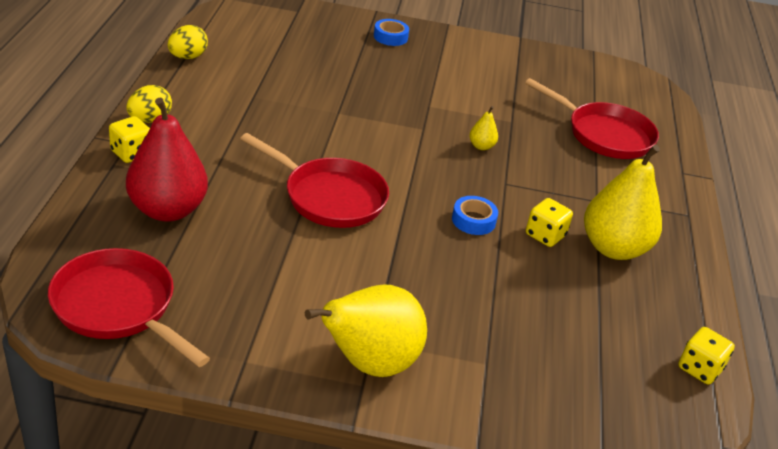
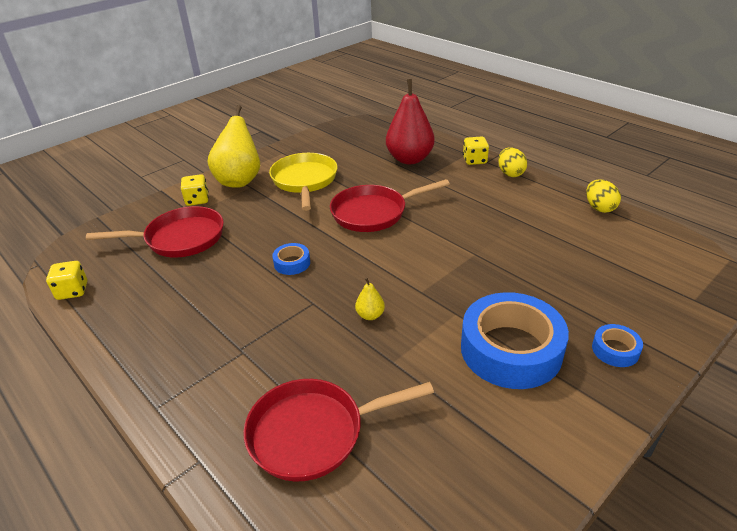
camera: 135 degrees right, 0 degrees up
(118, 307) = (349, 134): red pan -> red pan (180, 238)
(310, 289) = (304, 181): none -> yellow pan
(438, 75) = (511, 349): none -> blue tape
(545, 235) = (241, 290): yellow dice -> yellow dice (197, 200)
(613, 248) = (189, 320): yellow pear -> none

